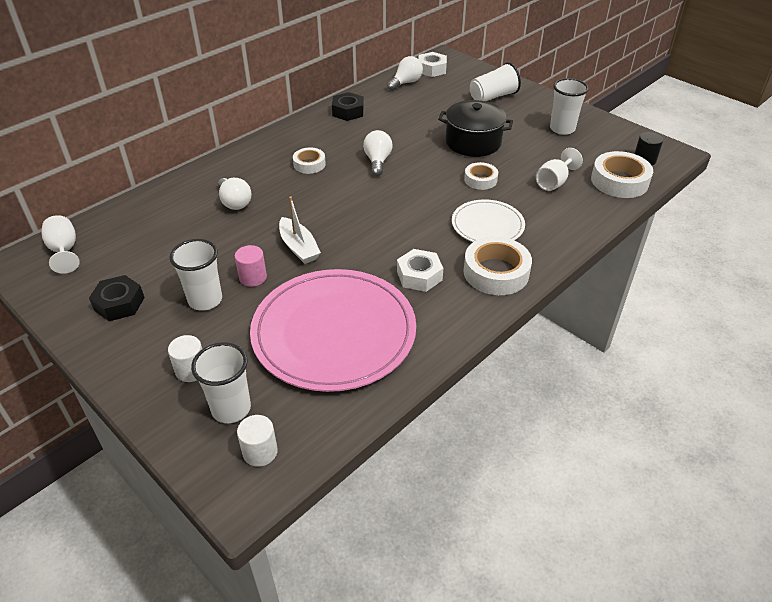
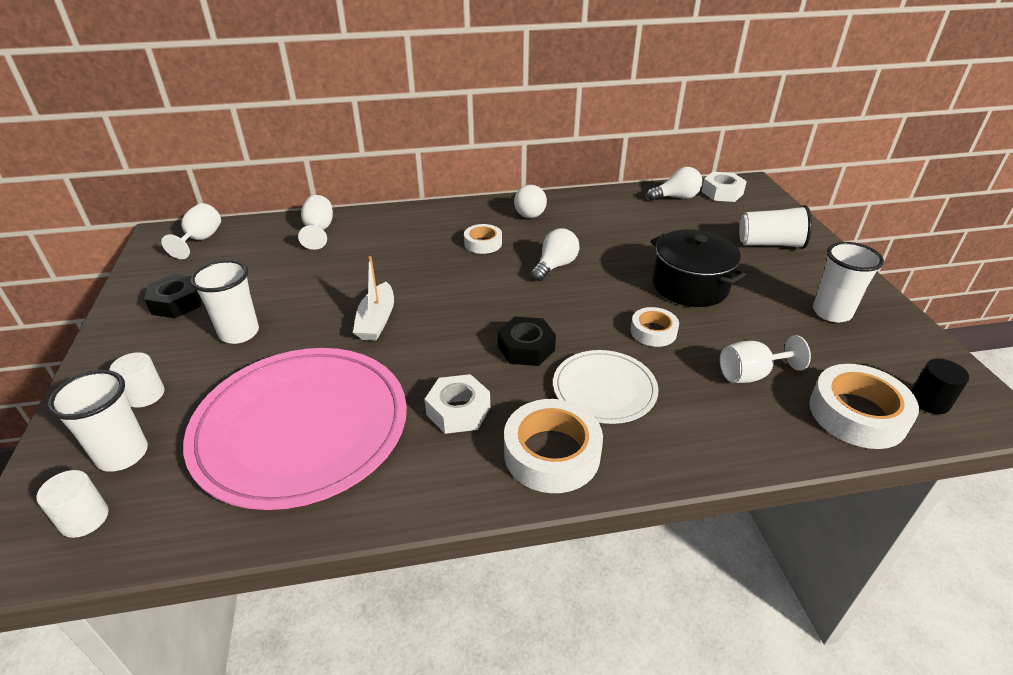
camera: 35 degrees right, 5 degrees down
(165, 203) = (319, 231): none -> white goblet
(234, 202) = (374, 253): white light bulb -> white light bulb (530, 212)
(253, 277) = (302, 331): pink cylinder -> none
(348, 112) = (580, 206): black nut -> black nut (526, 348)

